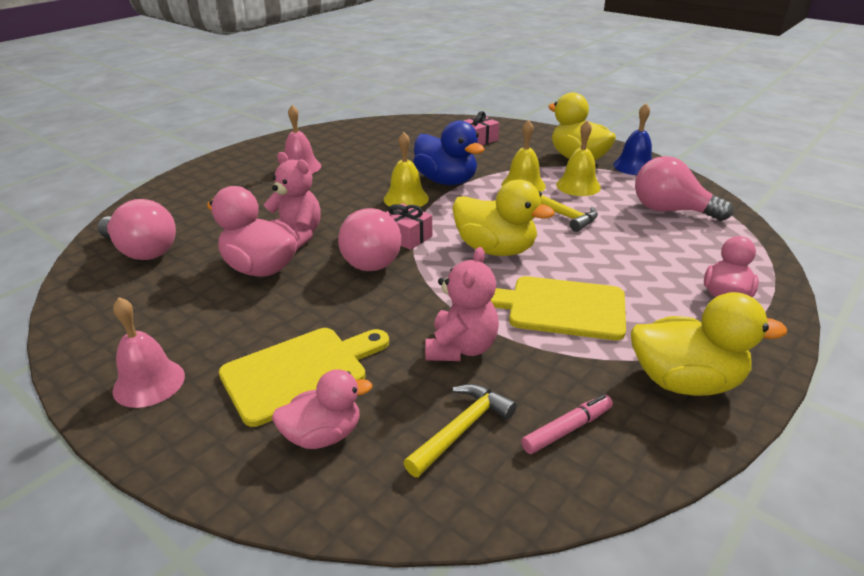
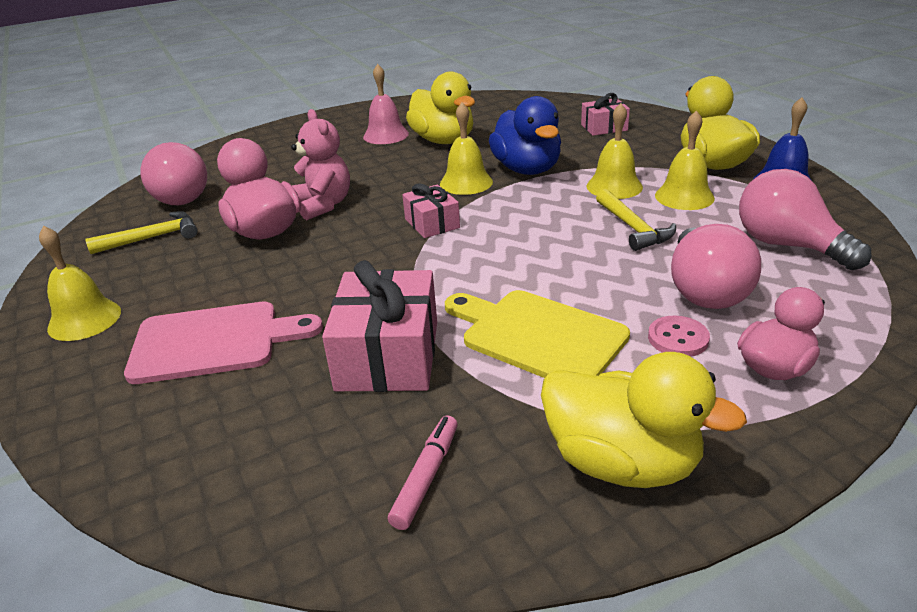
camera: 25 degrees right, 0 degrees up
(149, 383) = (84, 319): pink bell -> yellow bell
(300, 372) = (213, 342): yellow cutting board -> pink cutting board
(323, 435) = (181, 409): pink duck -> none
(368, 259) = (373, 240): pink light bulb -> pink light bulb (705, 291)
(461, 348) = (388, 355): pink teddy bear -> pink gift
(462, 429) = (315, 442): yellow hammer -> yellow hammer (153, 238)
(495, 249) = (518, 254): yellow duck -> yellow duck (443, 140)
(567, 429) = (426, 477): pink marker -> pink marker turned 60 degrees counterclockwise
(653, 289) = (678, 338): none -> pink button

